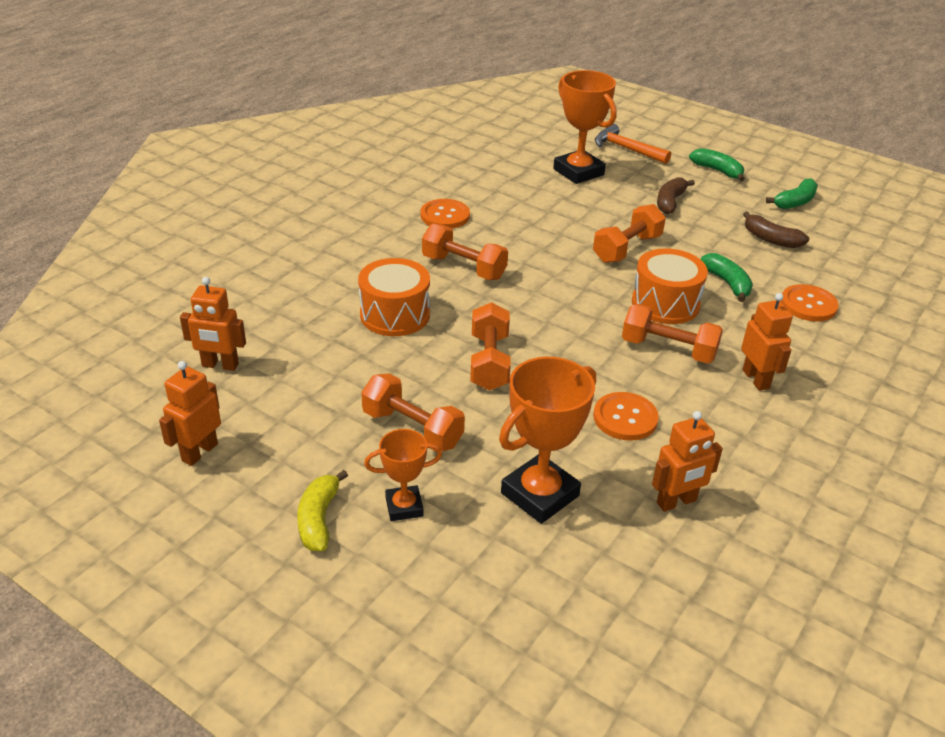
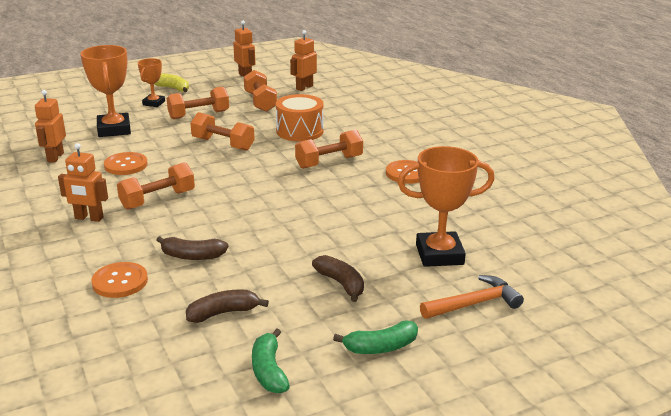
camera: 120 degrees right, 10 degrees down
(627, 249) = (288, 230): orange dumbbell -> orange dumbbell (260, 102)
(665, 303) = (203, 218): orange drum -> none
(727, 283) = (192, 256): green banana -> brown banana

